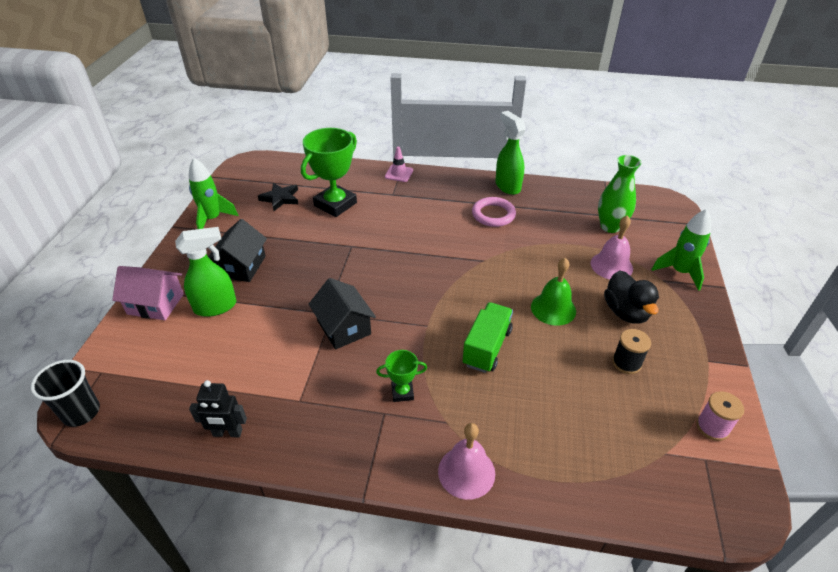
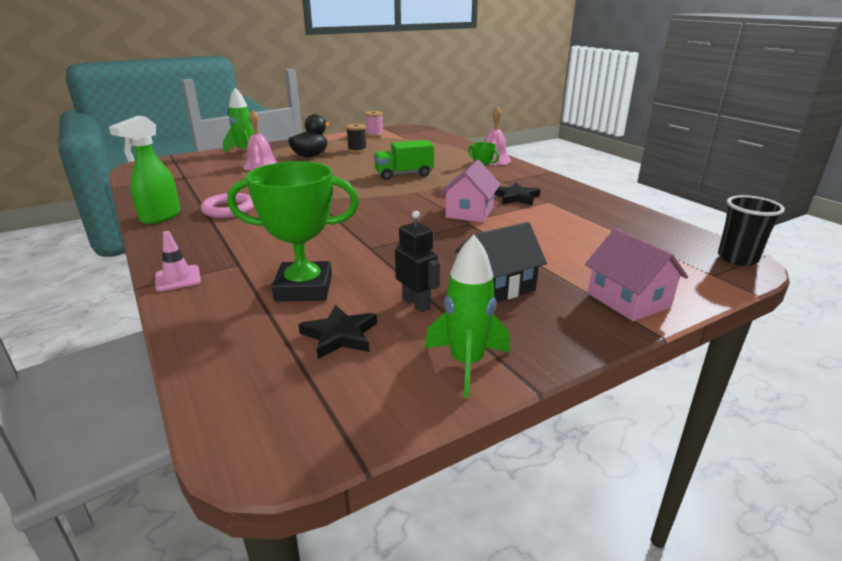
camera: 130 degrees left, 15 degrees down
(216, 307) = (560, 267): green spray bottle -> none
(227, 433) = (612, 209): black robot -> black robot (416, 303)
(335, 384) = (516, 197): none -> black star
(344, 327) = (469, 212): black house -> pink house
(553, 308) = (336, 169): green bell -> none
(610, 227) = (203, 173): green vase -> none

